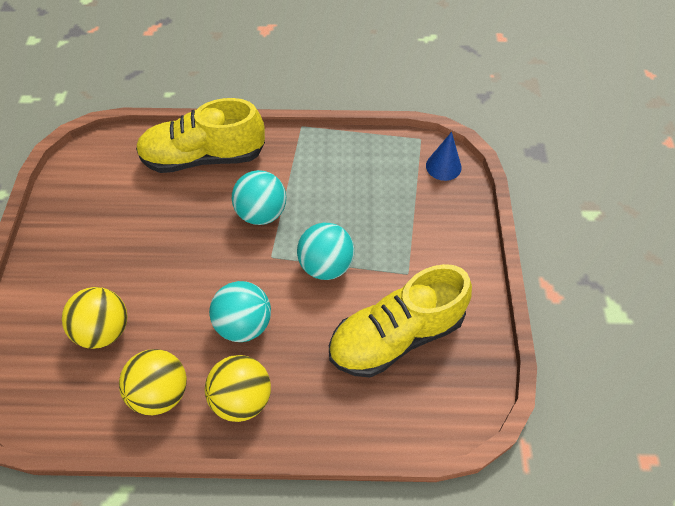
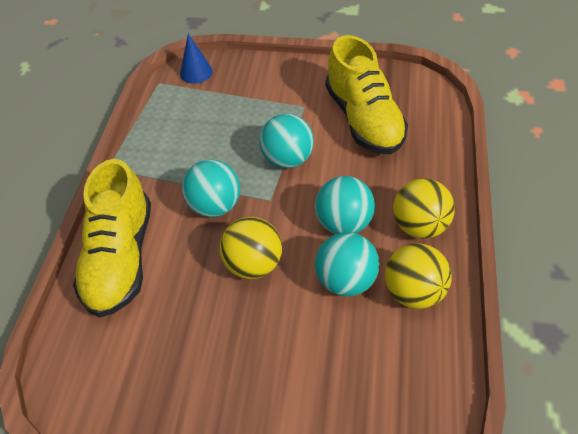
camera: 80 degrees left, 5 degrees down
(104, 330) = (339, 350): yellow ball -> yellow ball (253, 264)
(176, 330) = (345, 280): none -> turquoise ball

